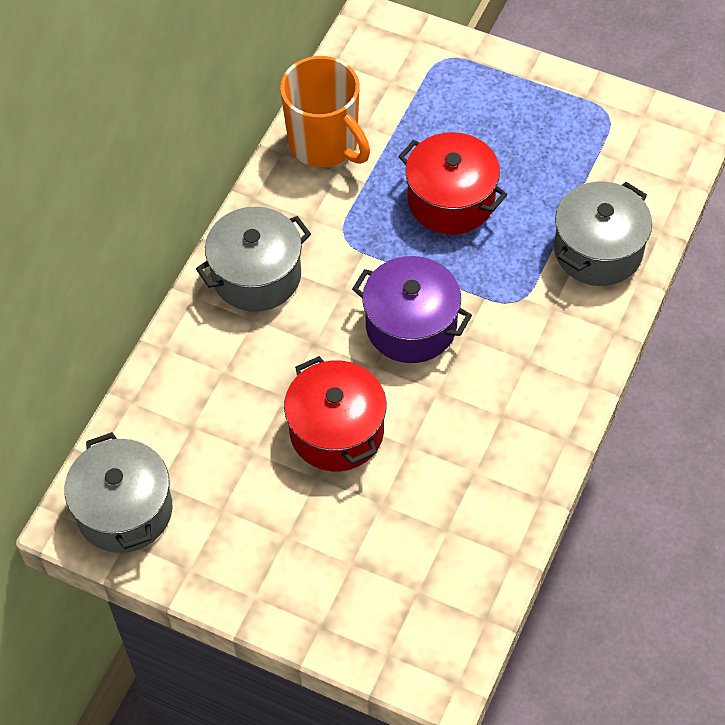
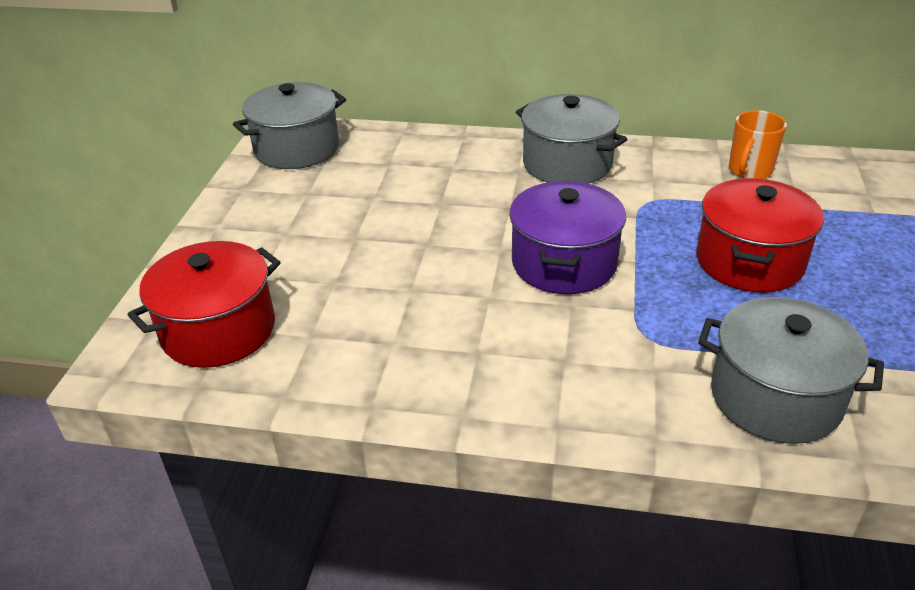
camera: 75 degrees right, 20 degrees down
(325, 144) = (749, 171): orange mug -> orange mug, size x0.58
(337, 431) = (412, 239): red pot -> red pot (218, 330)

